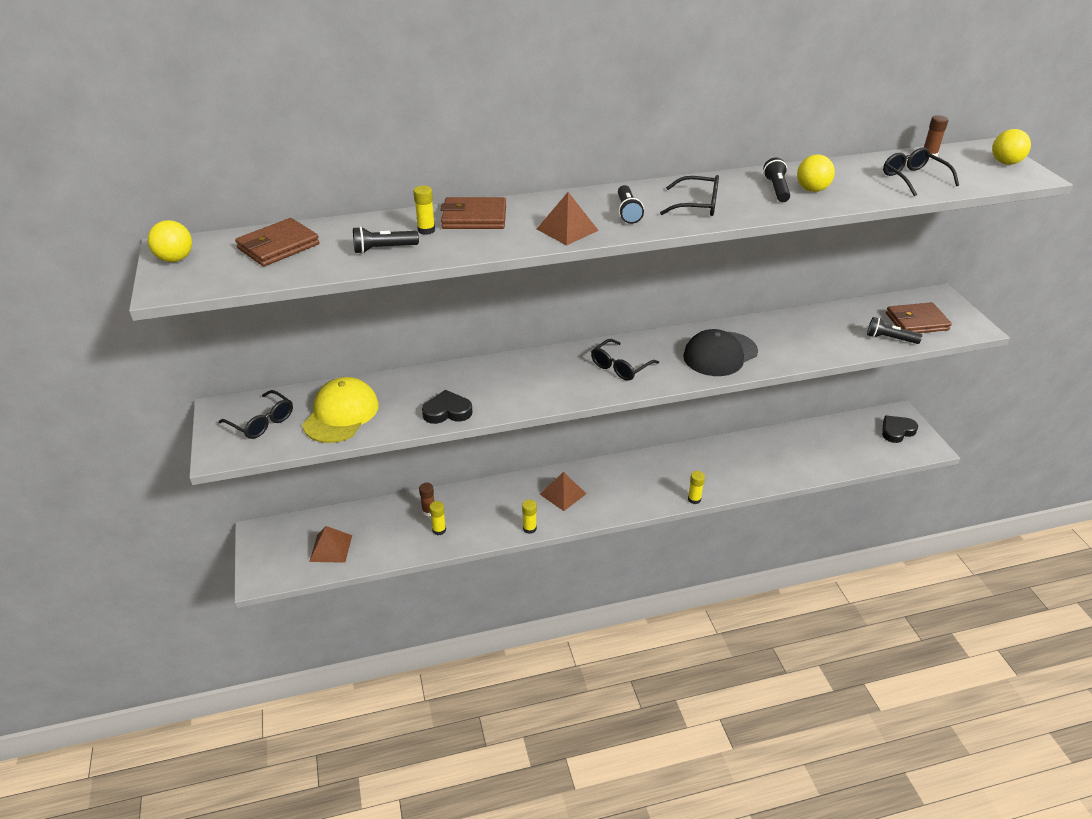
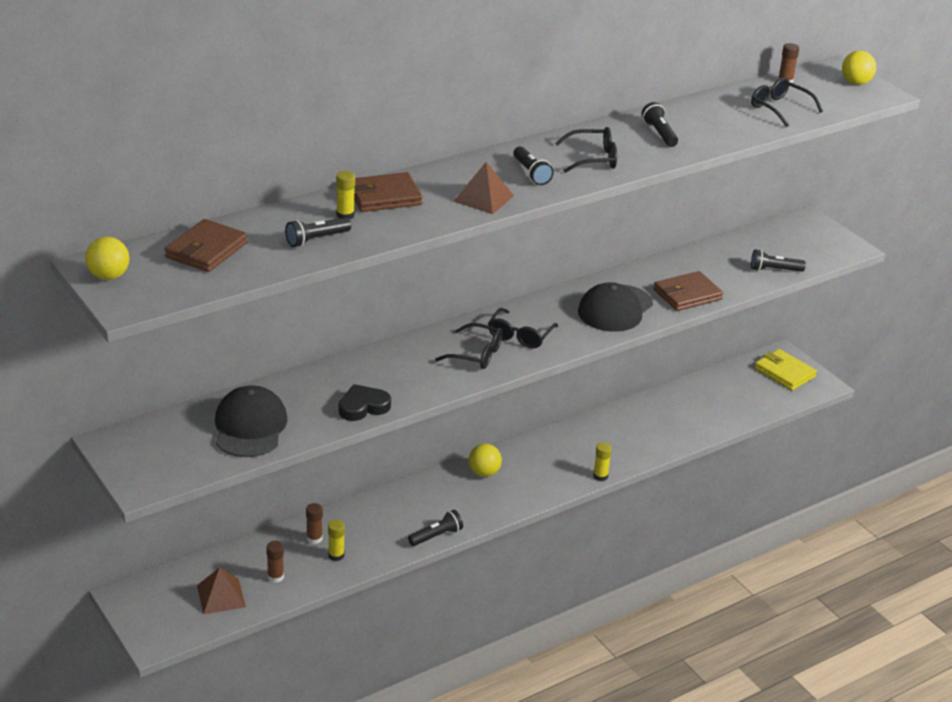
camera: 20 degrees left, 5 degrees down
(262, 422) = (167, 448): black glasses -> black glasses (477, 354)
(341, 414) = (250, 427): yellow cap -> black cap
(382, 540) = (275, 577): none -> brown glue stick
(529, 528) = (436, 536): yellow glue stick -> black flashlight
(562, 494) = (457, 495): brown pyramid -> none
(812, 190) = (692, 130): yellow ball -> yellow ball (484, 473)
(897, 431) = (784, 373): black heart -> yellow wallet
(916, 322) = (794, 249): brown wallet -> brown wallet (687, 295)

